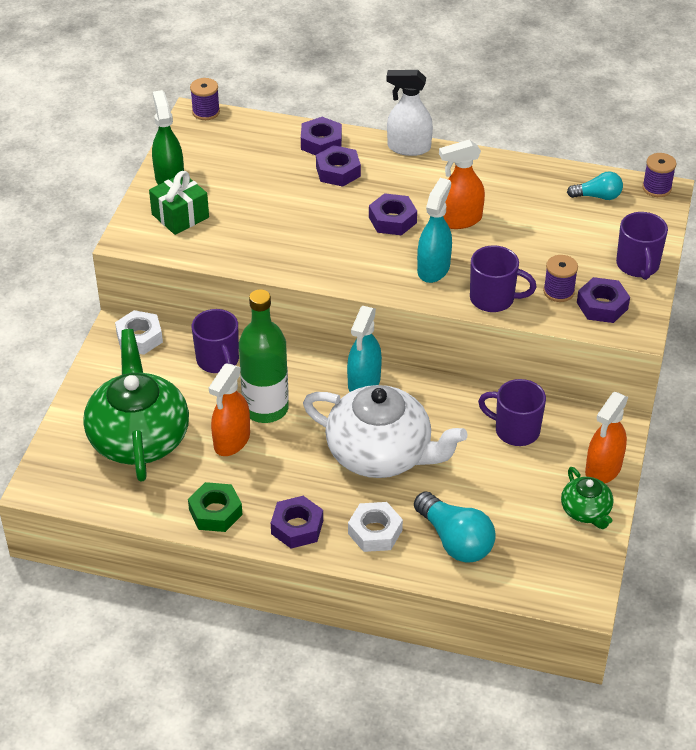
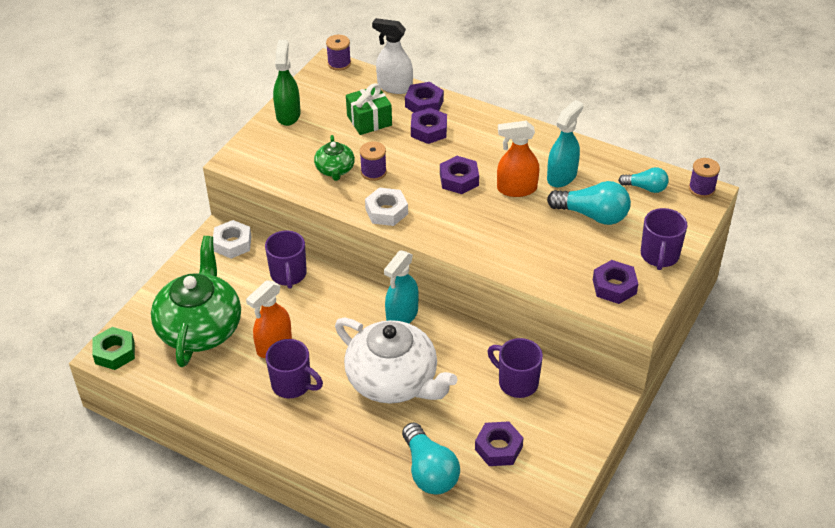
camera: 15 degrees right, 0 degrees up
(180, 216) = (284, 147): green gift -> green gift (369, 120)
(215, 512) = (238, 405): green nut -> green nut (115, 352)
(265, 408) = (312, 323): green bottle -> none
(297, 527) = (300, 431): purple nut -> purple nut (498, 448)
(375, 532) = (363, 449): white nut -> white nut (386, 211)
(408, 147) = (496, 119): white spray bottle -> white spray bottle (394, 86)
(433, 269) = (478, 228): turquoise spray bottle -> turquoise spray bottle (562, 176)
(493, 299) = (520, 264): purple mug -> purple mug (292, 385)
(552, 234) = (592, 215): none -> turquoise light bulb
(558, 291) = (580, 267): purple spool -> purple spool (373, 172)
(586, 511) = (553, 468): green teapot -> green teapot (335, 170)
(603, 469) = (582, 433): orange spray bottle -> none

